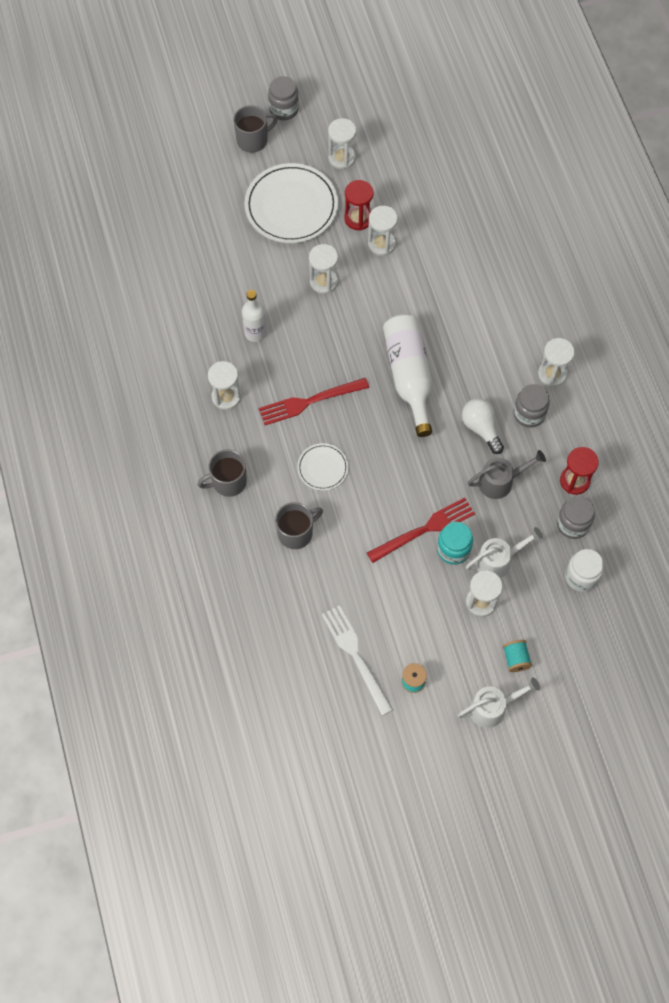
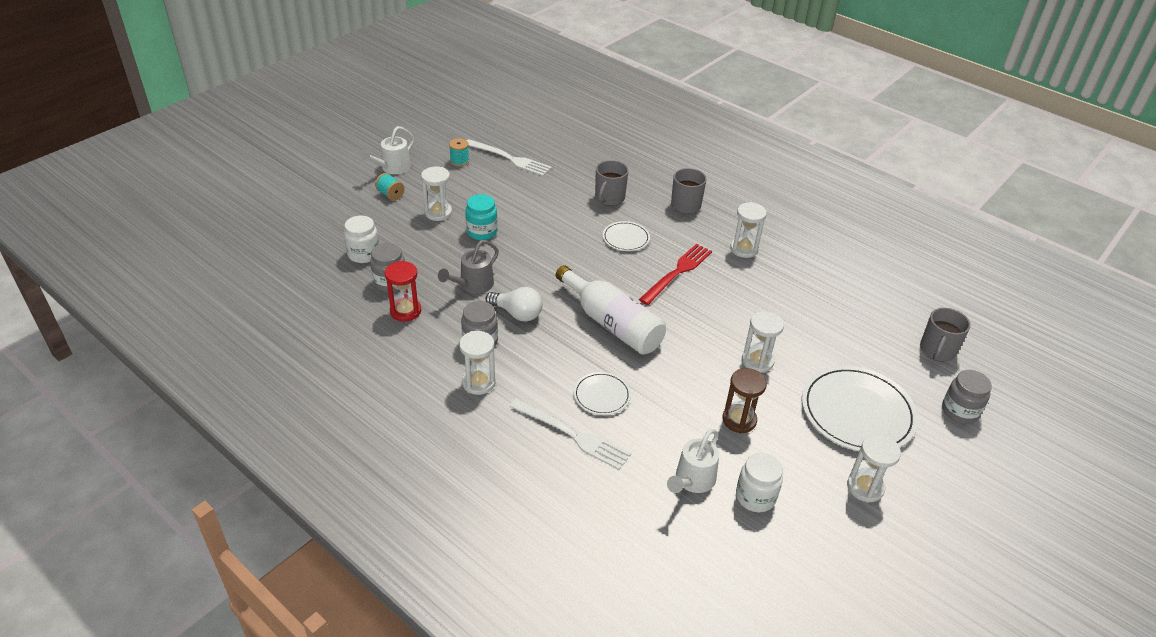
camera: 145 degrees right, 25 degrees down
(253, 140) = (966, 458): grey mug -> grey mug (937, 351)
(255, 332) = (770, 298): white bottle -> none
(284, 109) = (980, 510): grey jar -> grey jar (959, 411)
(358, 218) = (784, 433): red hourglass -> none
(381, 244) = (739, 420): white hourglass -> brown hourglass
(419, 189) = (755, 497): none -> white jar
(425, 529) = (513, 235): red fork -> none
(465, 314) = (602, 395): none -> white plate
(498, 560) = (440, 239): white watering can -> white watering can (692, 481)
(508, 293) = (574, 435): none -> white fork

